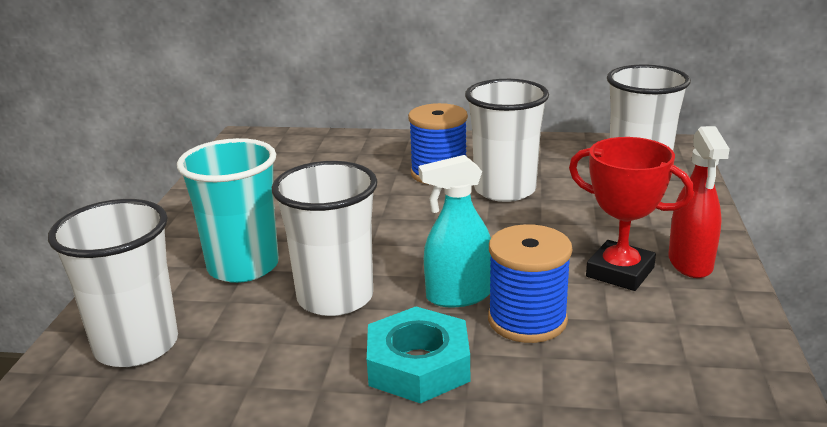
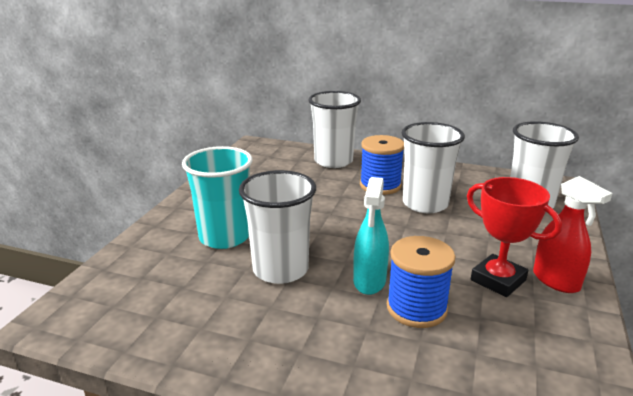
camera: 10 degrees right, 0 degrees up
(136, 345) = (135, 285): white cup -> white cup (333, 161)
(418, 365) = (325, 331): turquoise nut -> none
(458, 296) = (369, 281): turquoise spray bottle -> turquoise spray bottle turned 75 degrees counterclockwise
(690, 263) = (556, 281): red spray bottle -> red spray bottle turned 45 degrees counterclockwise

